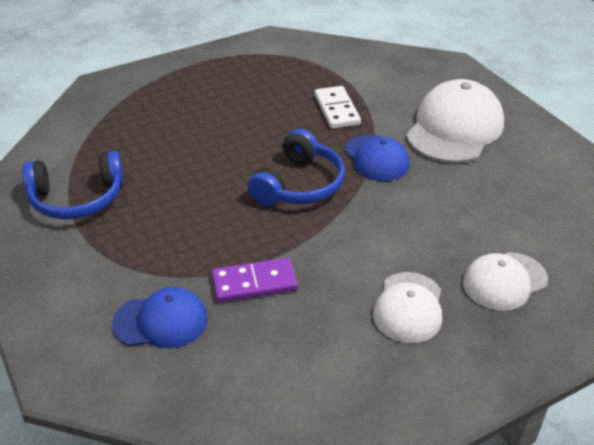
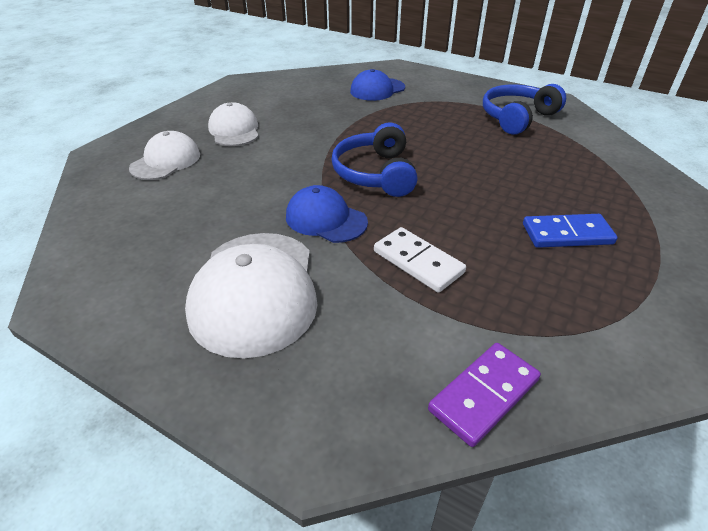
camera: 150 degrees right, 0 degrees up
(220, 92) = (567, 234): none -> blue domino
(254, 283) = (344, 114): purple domino -> purple domino (484, 395)

